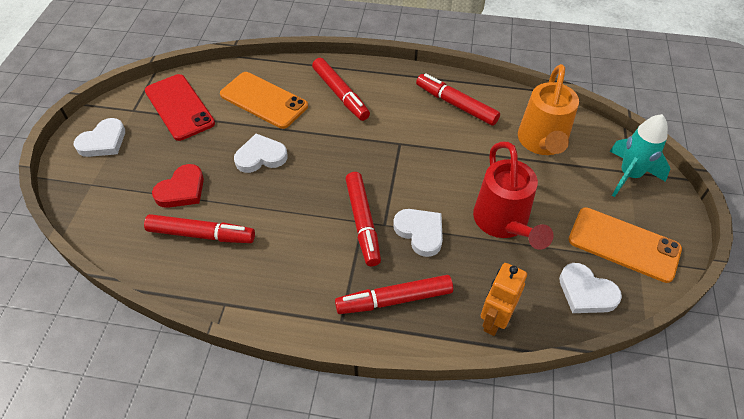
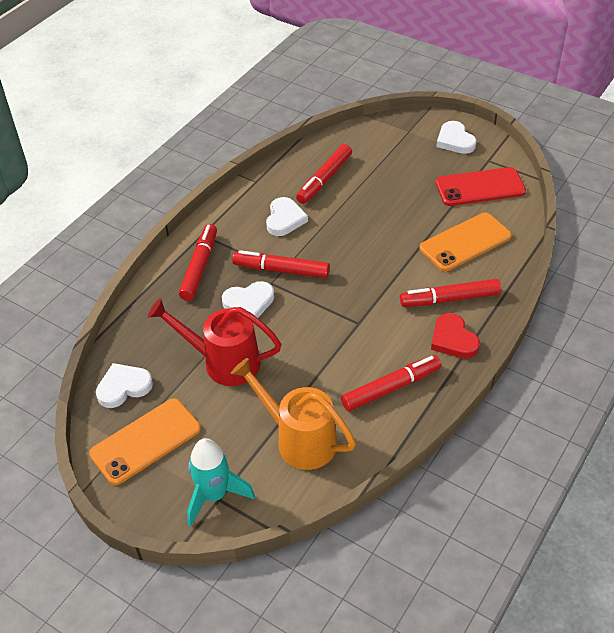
camera: 115 degrees right, 5 degrees down
(182, 190) = (376, 175): red heart -> red heart (453, 339)
(261, 156) = (390, 226): white heart -> white heart (284, 219)
(494, 320) = (143, 317): orange robot -> none

